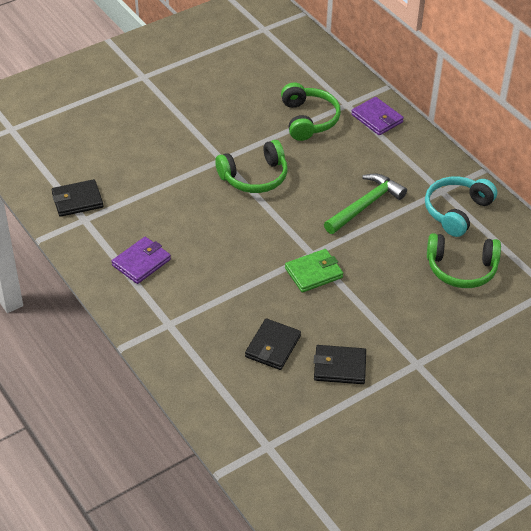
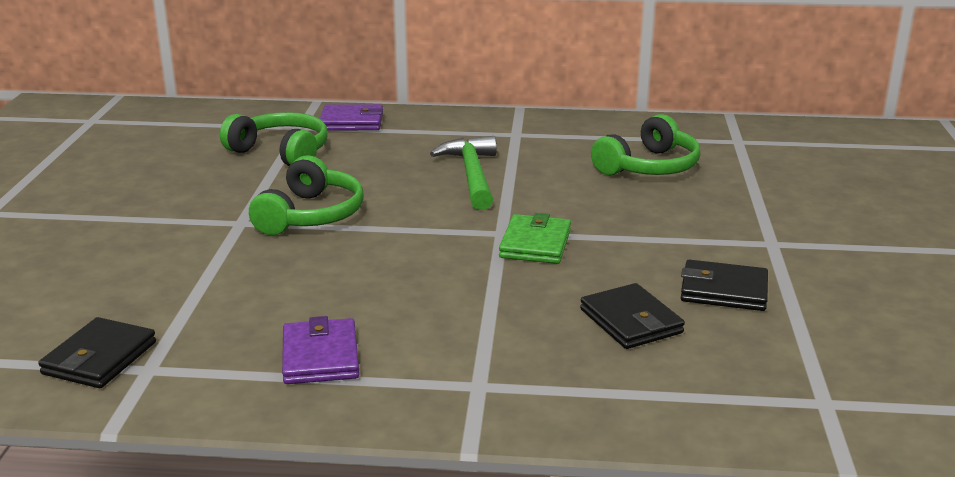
camera: 50 degrees left, 20 degrees down
(339, 367) = (723, 290): black wallet -> black wallet turned 60 degrees clockwise
(456, 211) = (558, 138): turquoise headphones -> none

